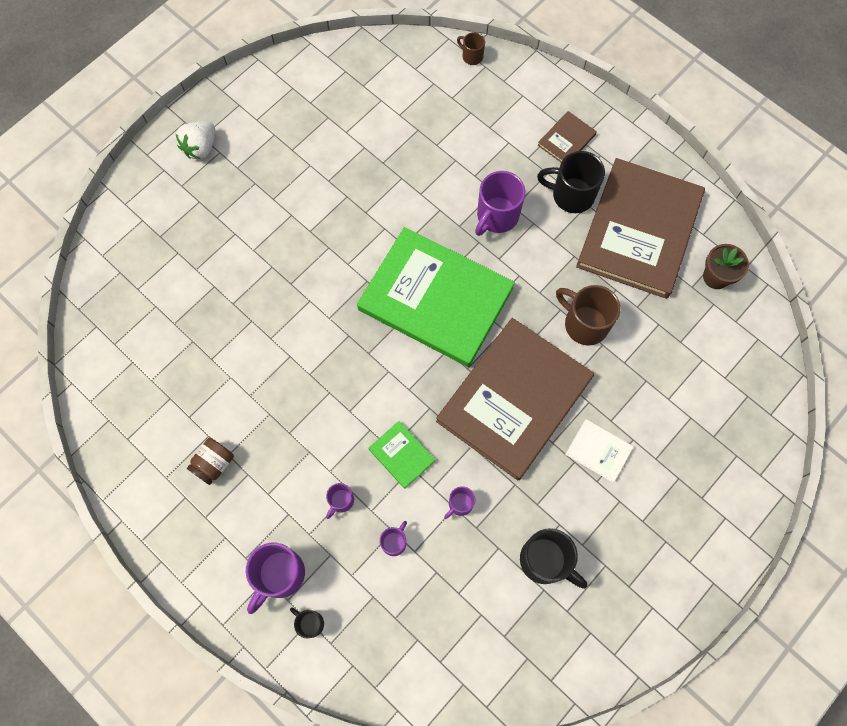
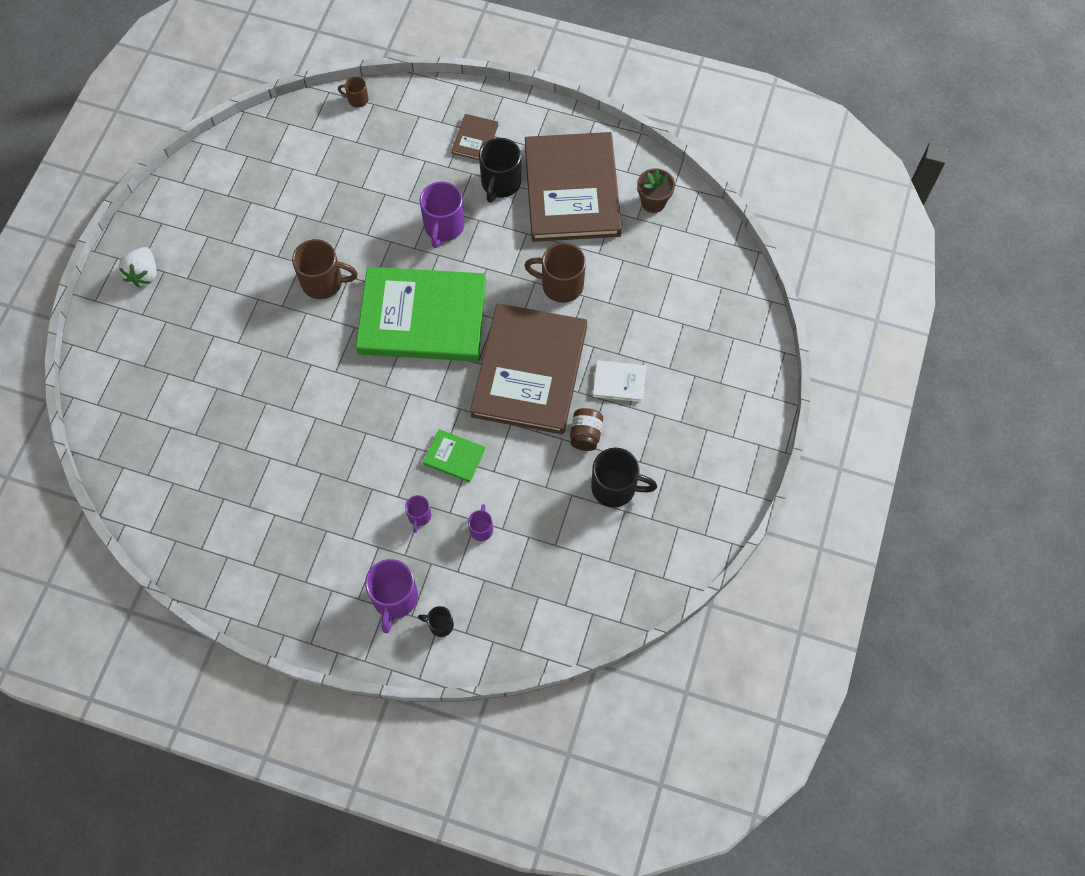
camera: 25 degrees left, 5 degrees down
(214, 464) = (291, 535): brown jar -> brown jar (585, 435)
(359, 224) = (324, 282): none -> brown mug
(460, 504) = (523, 474): purple mug -> none
(571, 195) = (500, 183): black mug -> black mug turned 60 degrees counterclockwise

